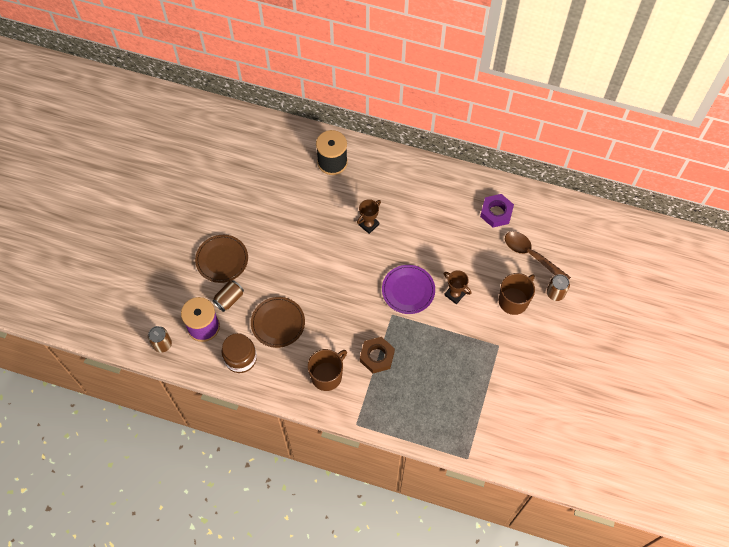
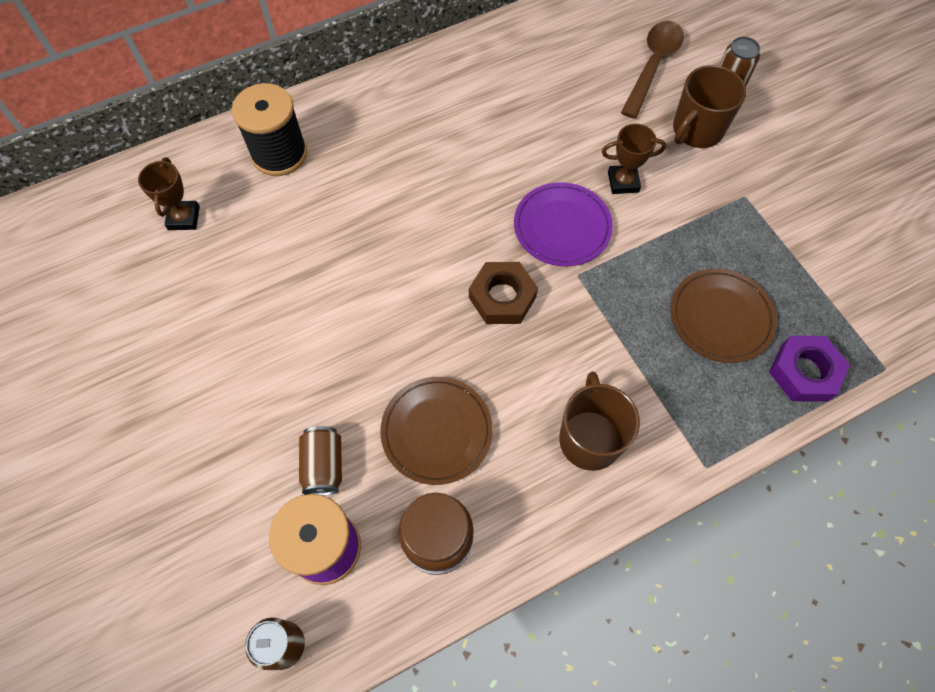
camera: 45 degrees left, 0 degrees up
(222, 260) = (250, 418): brown plate -> brown plate (721, 317)
(368, 224) = (416, 190): brown trophy -> brown trophy (184, 218)
(377, 356) = (623, 347): brown nut -> brown nut (502, 297)
(496, 213) = (557, 52): purple nut -> purple nut (804, 372)
(514, 300) = (696, 130): brown mug -> brown mug turned 135 degrees counterclockwise
(531, 255) = (653, 66): brown spoon -> brown spoon turned 120 degrees clockwise

